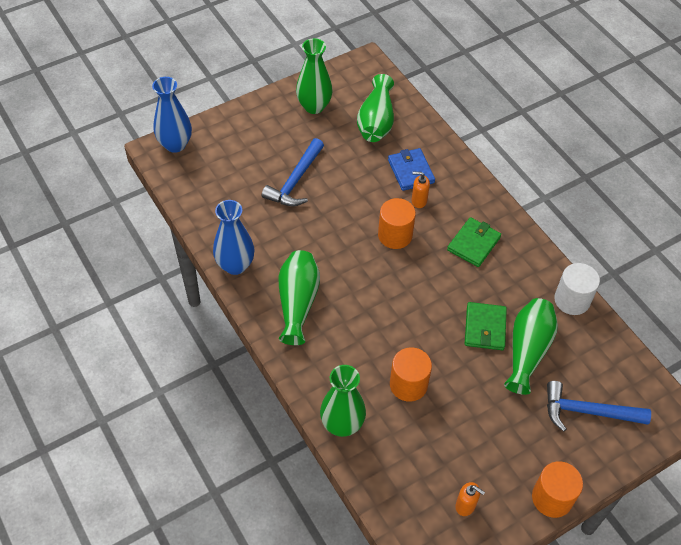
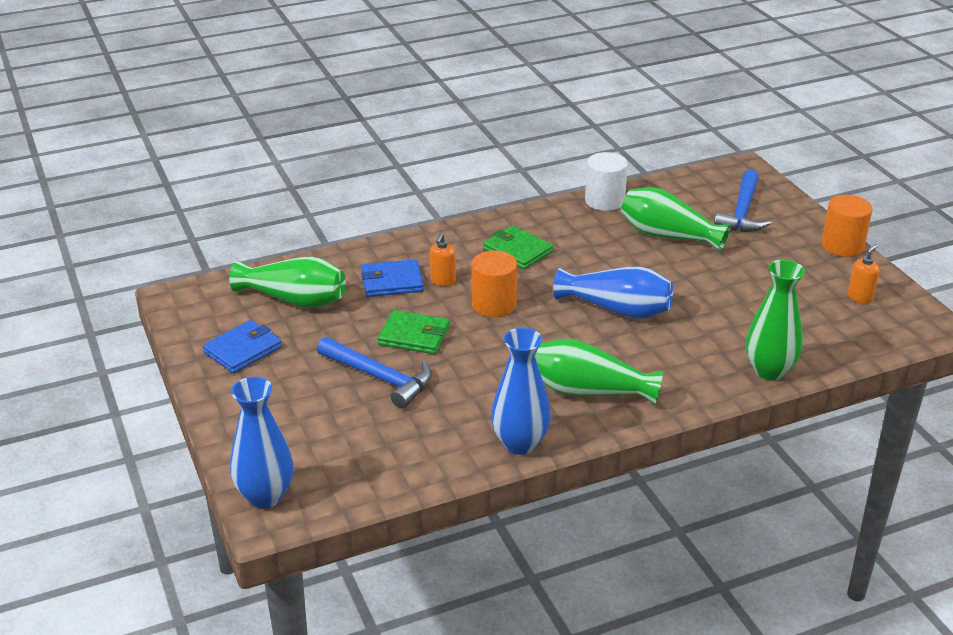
camera: 80 degrees left, 20 degrees down
(314, 106) = (243, 350): green vase -> blue wallet
(406, 316) = (617, 309): none -> blue vase
(408, 384) = (713, 317): orange cylinder -> none
(485, 328) = (637, 258): green wallet -> green wallet (414, 336)

